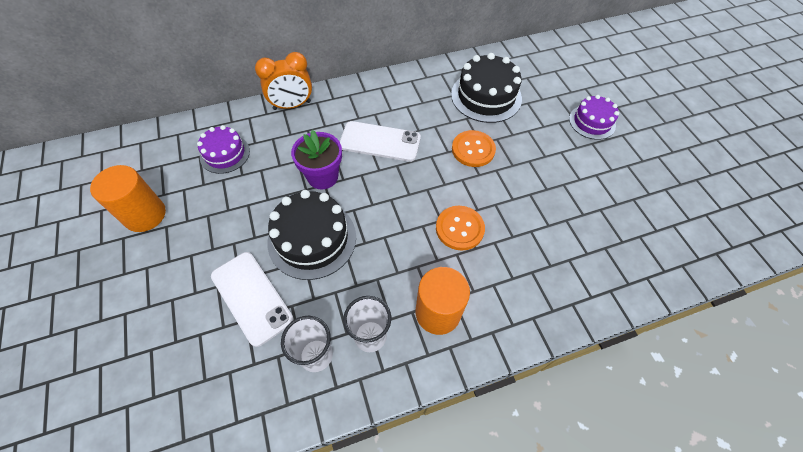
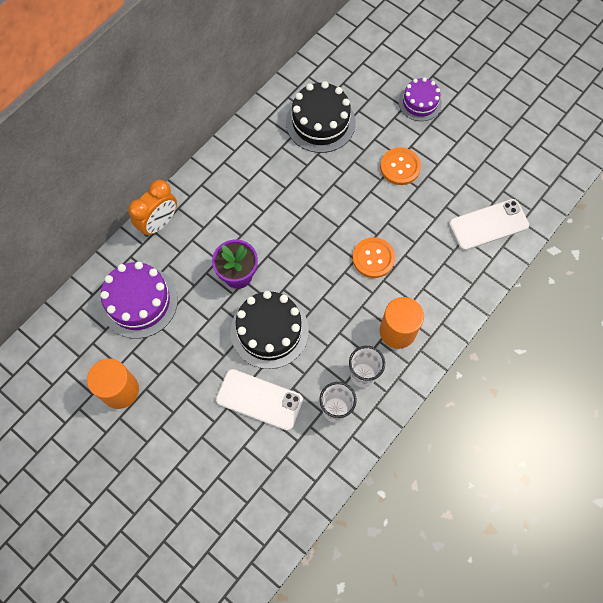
camera: 30 degrees left, 10 degrees up
(225, 154) = (139, 301): purple cake -> purple cake, size x1.60
(380, 142) = (261, 217): white phone -> white phone (488, 225)
(473, 149) = (341, 182): orange button -> orange button (400, 167)

